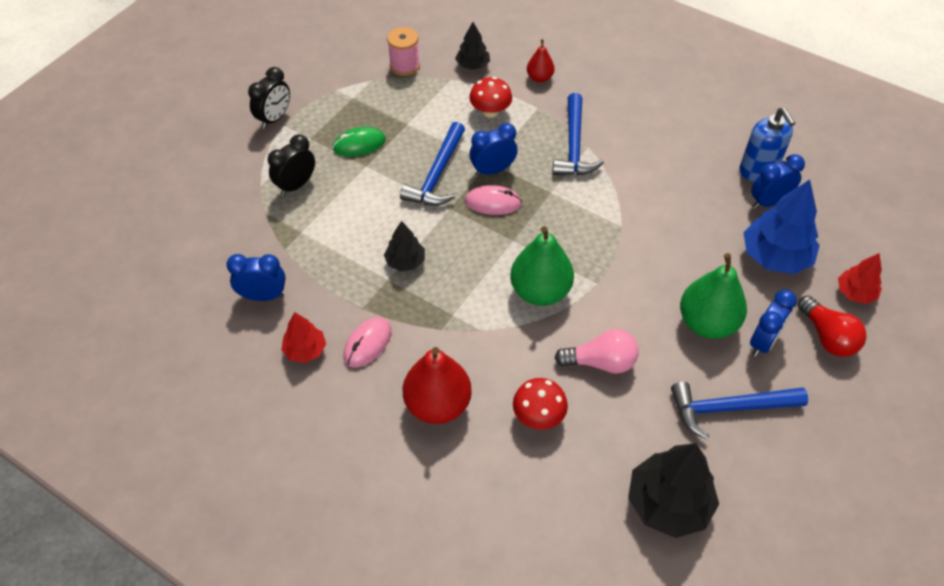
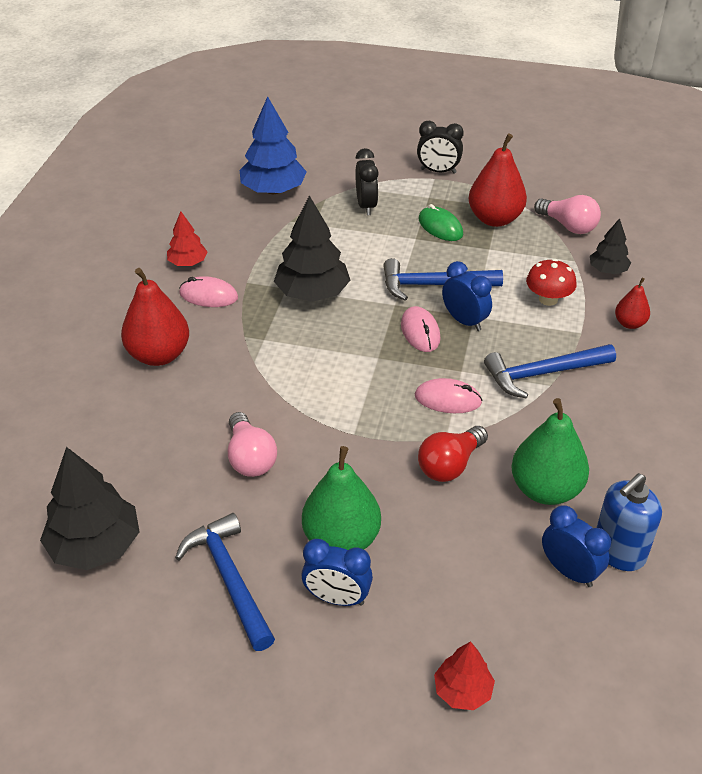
camera: 70 degrees right, 10 degrees down
(263, 296) = (234, 224): blue clock -> none
(296, 185) = (366, 206): black clock -> black clock turned 60 degrees clockwise
(369, 106) = (495, 219): none -> red pear
(404, 66) = (568, 226): pink spool -> pink light bulb
(405, 261) = (312, 293): black tree -> black tree, size x1.79
(538, 416) = (168, 425): red mushroom -> none
(540, 291) = (321, 392): green pear -> green pear (545, 489)
(580, 211) = (448, 399): none -> pink mouse
(775, 256) = (479, 591): blue tree -> blue tree (273, 190)
(827, 337) = (373, 666): red light bulb -> red light bulb (450, 465)

